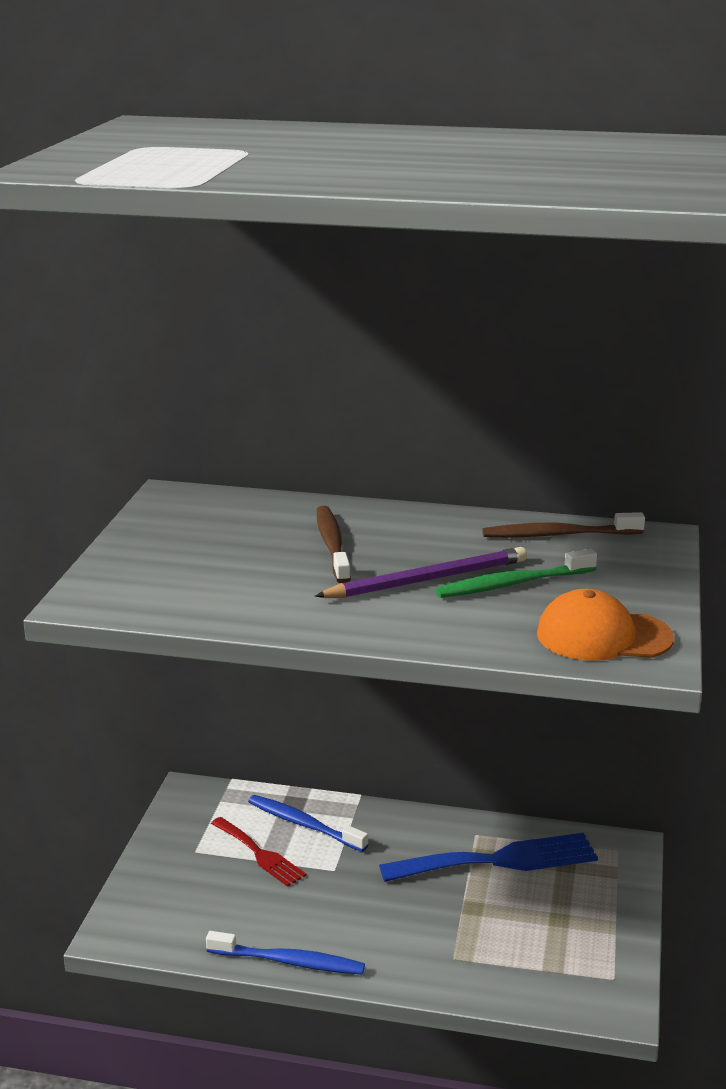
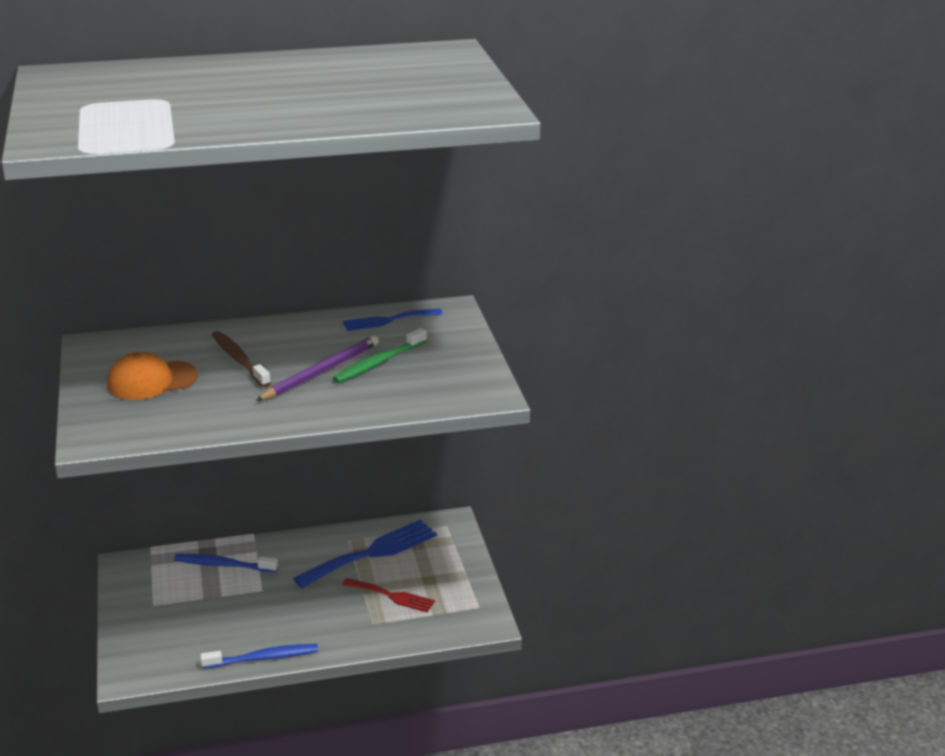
camera: 25 degrees left, 5 degrees up
(260, 854) = (202, 594): red fork -> red fork (392, 596)
(558, 535) = (388, 320): brown toothbrush -> blue fork
(603, 636) = (455, 386): orange cap -> orange cap (152, 380)

